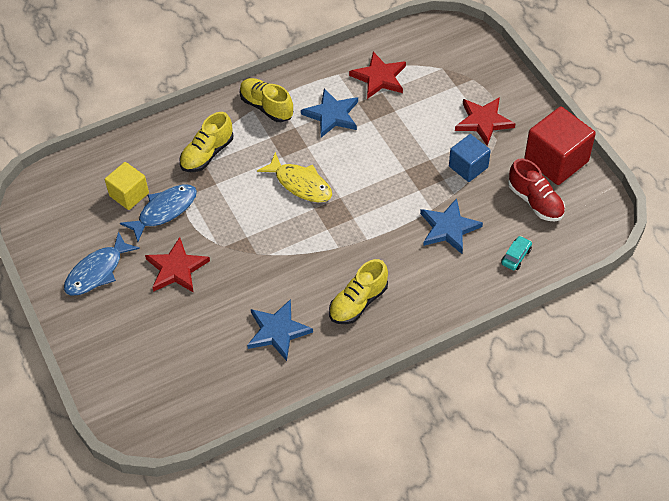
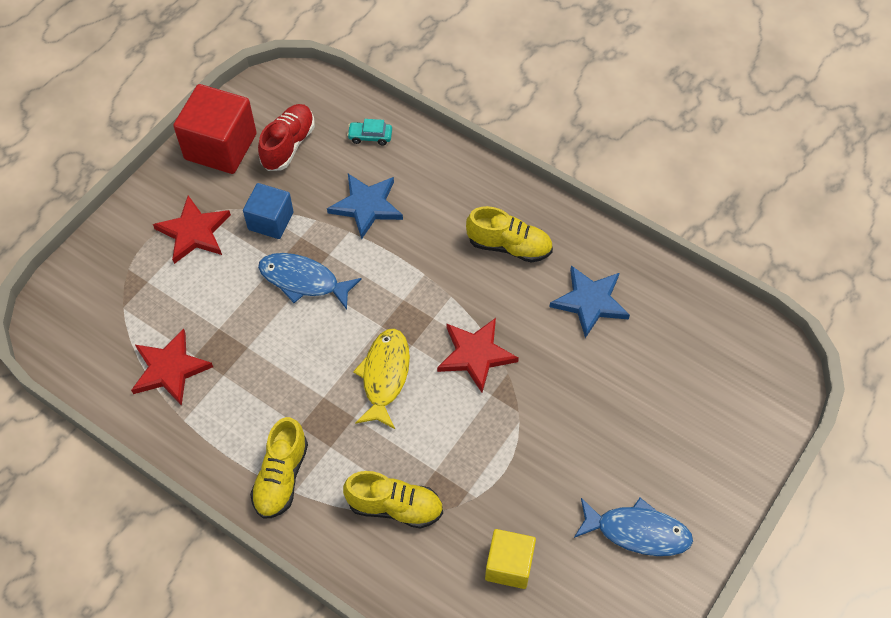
camera: 120 degrees left, 5 degrees up
(164, 211) = (509, 507): blue fish -> blue fish (303, 281)
(176, 269) = (579, 445): red star -> red star (476, 355)
(332, 115) = (259, 393): blue star -> none

